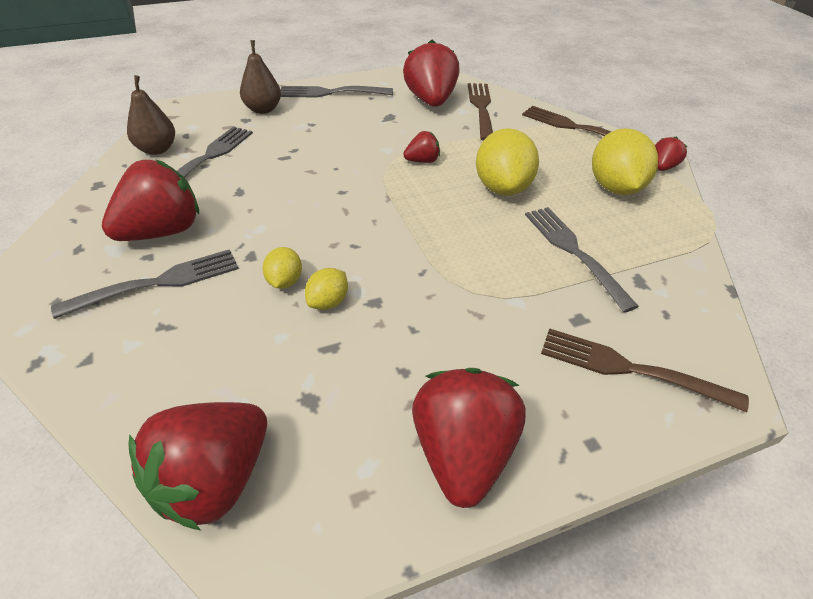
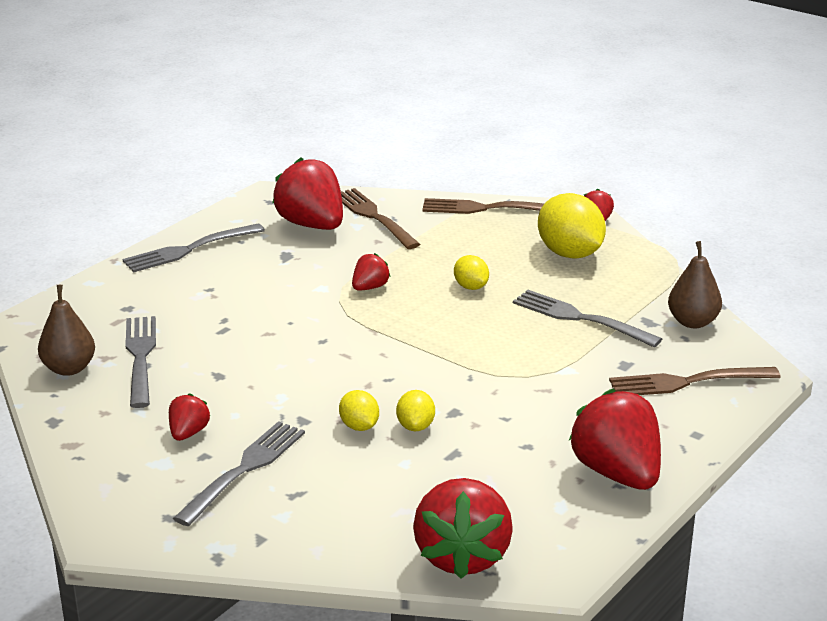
camera: 30 degrees left, 15 degrees down
(162, 231) = (188, 433): red strawberry -> red strawberry, size x0.49
(263, 109) = (134, 291): brown pear -> brown pear (692, 322)
(502, 188) = (471, 287): yellow lemon -> yellow lemon, size x0.51

